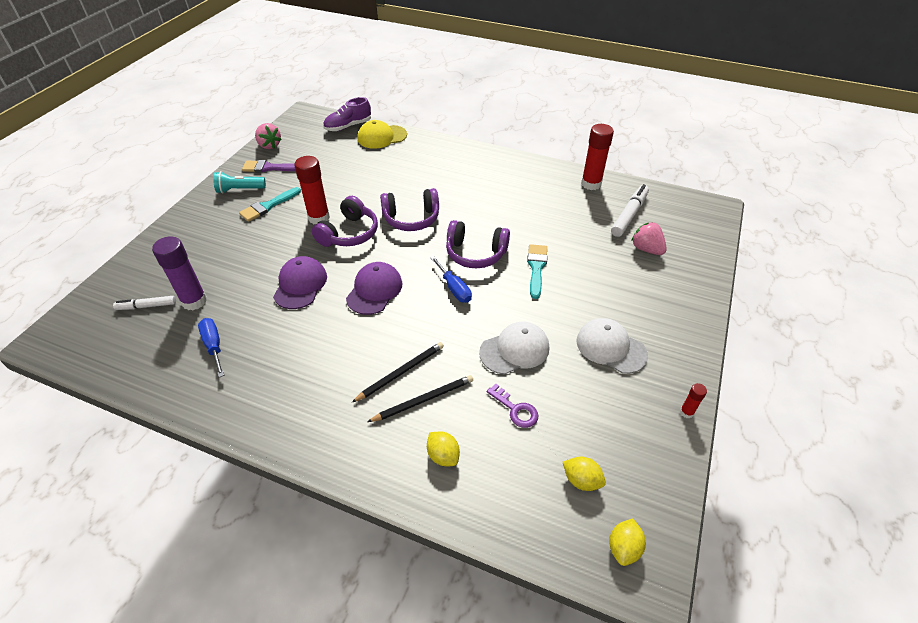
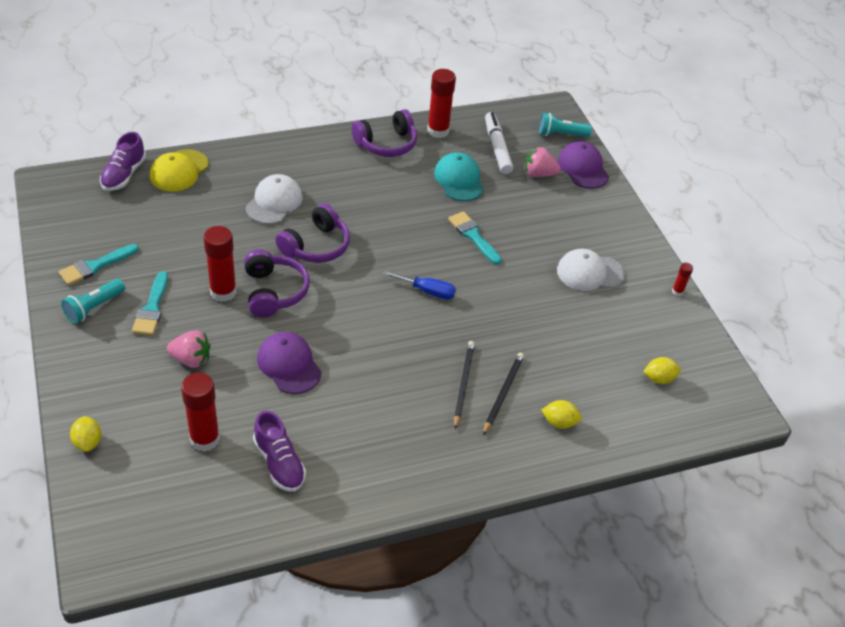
camera: 45 degrees left, 0 degrees up
(147, 306) = (162, 473): white marker -> none
(194, 301) = (205, 439): purple glue stick -> red glue stick
(214, 346) = (279, 463): blue screwdriver -> purple shoe
(269, 145) = (58, 240): pink strawberry -> pink strawberry (191, 359)
(269, 168) = (95, 266): purple brush -> turquoise brush
(374, 290) = (362, 331): purple cap -> purple cap (583, 168)
(475, 253) = (410, 249): purple headphones -> purple headphones (386, 144)
(514, 350) = (527, 315): white cap -> white cap (274, 202)
(515, 409) = (572, 358): purple key -> none
(570, 223) = (459, 180): none -> turquoise cap
(623, 548) = (719, 403): yellow lemon -> yellow lemon (88, 442)
(700, 229) = (561, 134): none -> turquoise flashlight

